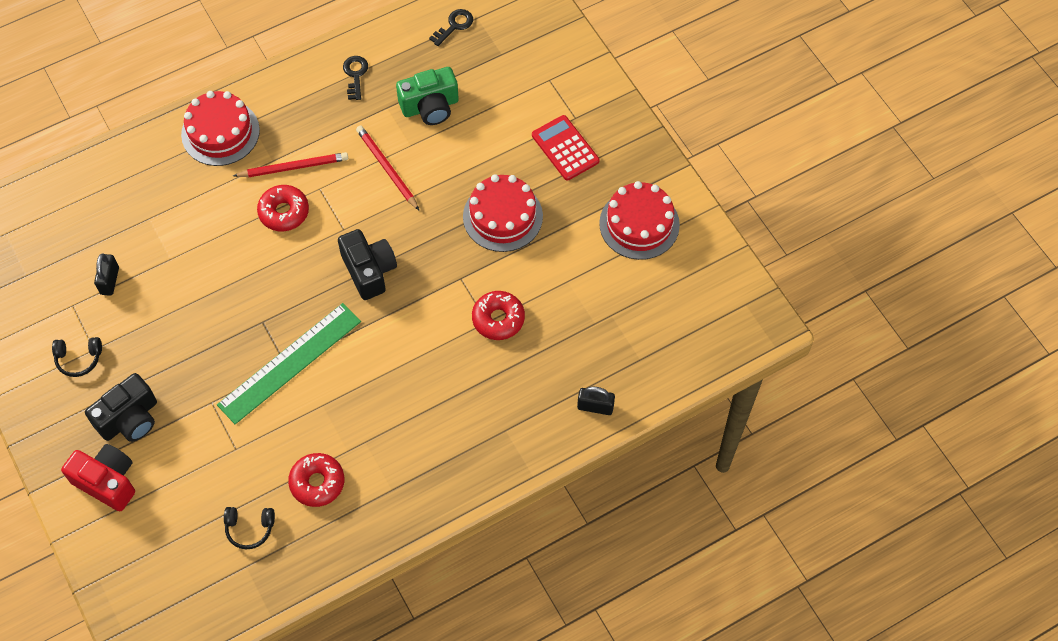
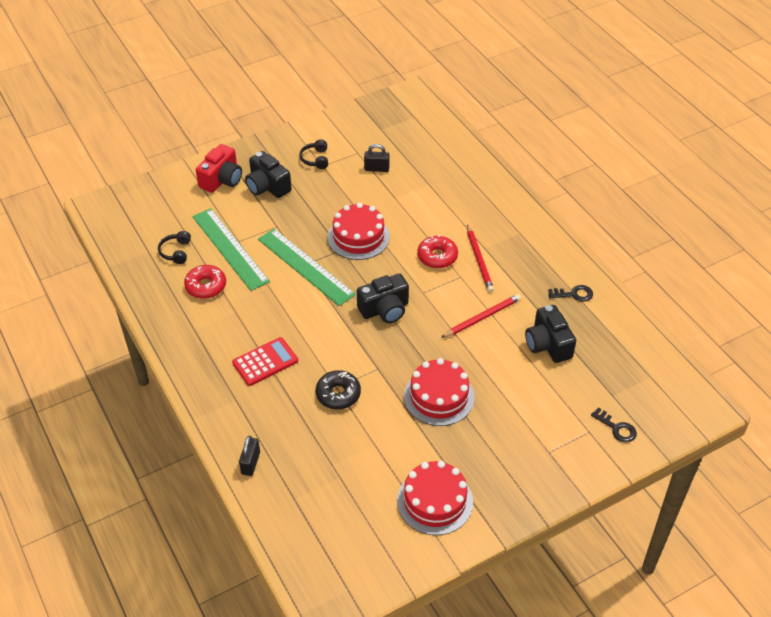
camera: 90 degrees right, 15 degrees down
(220, 132) = (508, 217): red cake -> red cake (358, 237)
(249, 458) = (230, 248): none -> green ruler
(430, 106) = (548, 344): green camera -> black camera
(454, 26) = (638, 360): black key -> black key (617, 428)
(498, 319) = (338, 394): red donut -> black donut
(565, 148) = (514, 443): red calculator -> red calculator (265, 362)

